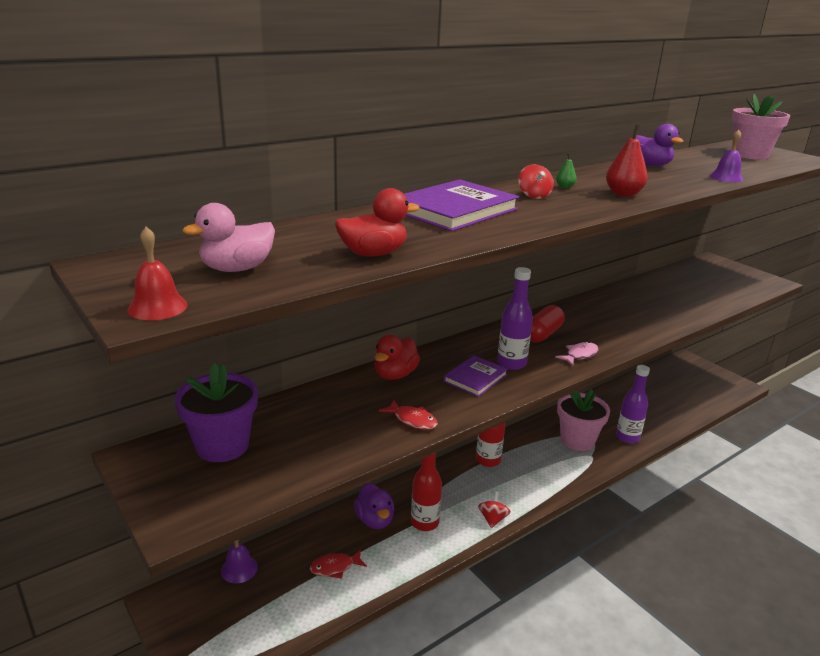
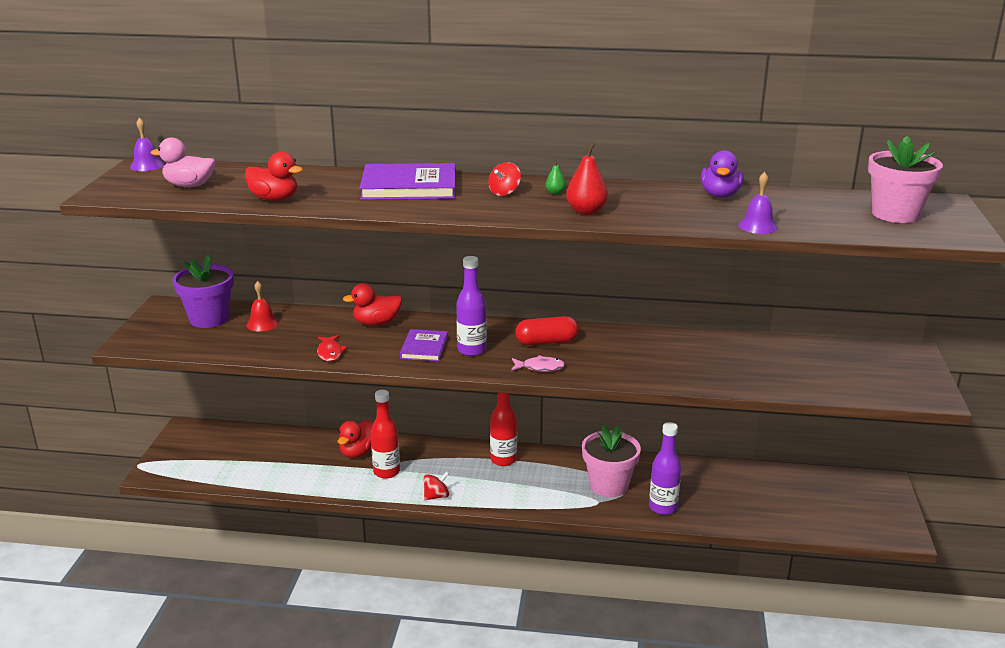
camera: 45 degrees right, 0 degrees up
(157, 307) = (113, 193): red bell -> red bell (262, 324)
(239, 569) = (243, 434): purple bell -> purple bell (147, 165)
(335, 567) = (292, 464): red fish -> none
(375, 520) = (358, 452): purple duck -> red duck
(475, 378) = (424, 348): purple book -> purple book turned 75 degrees counterclockwise

